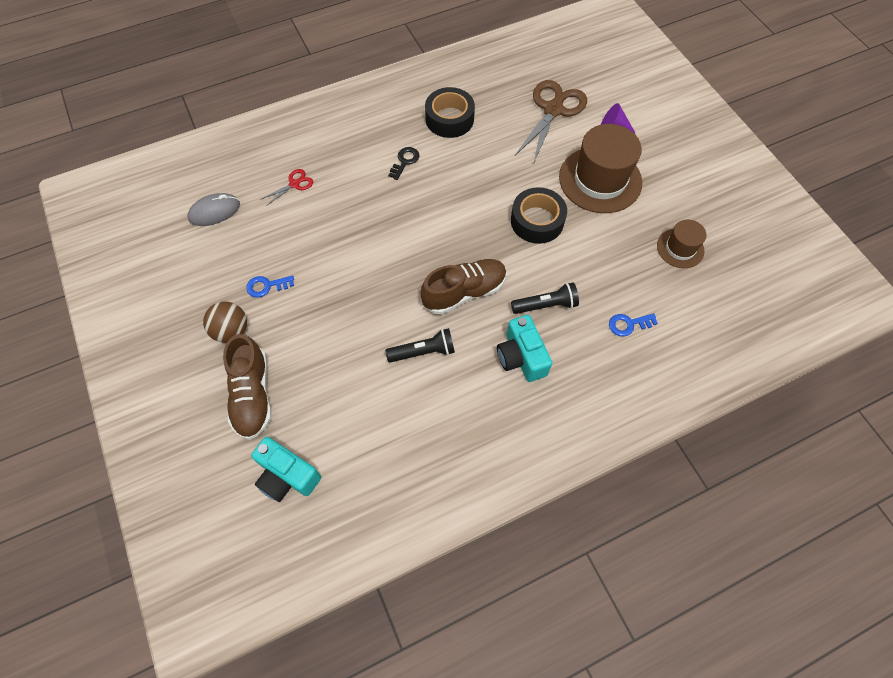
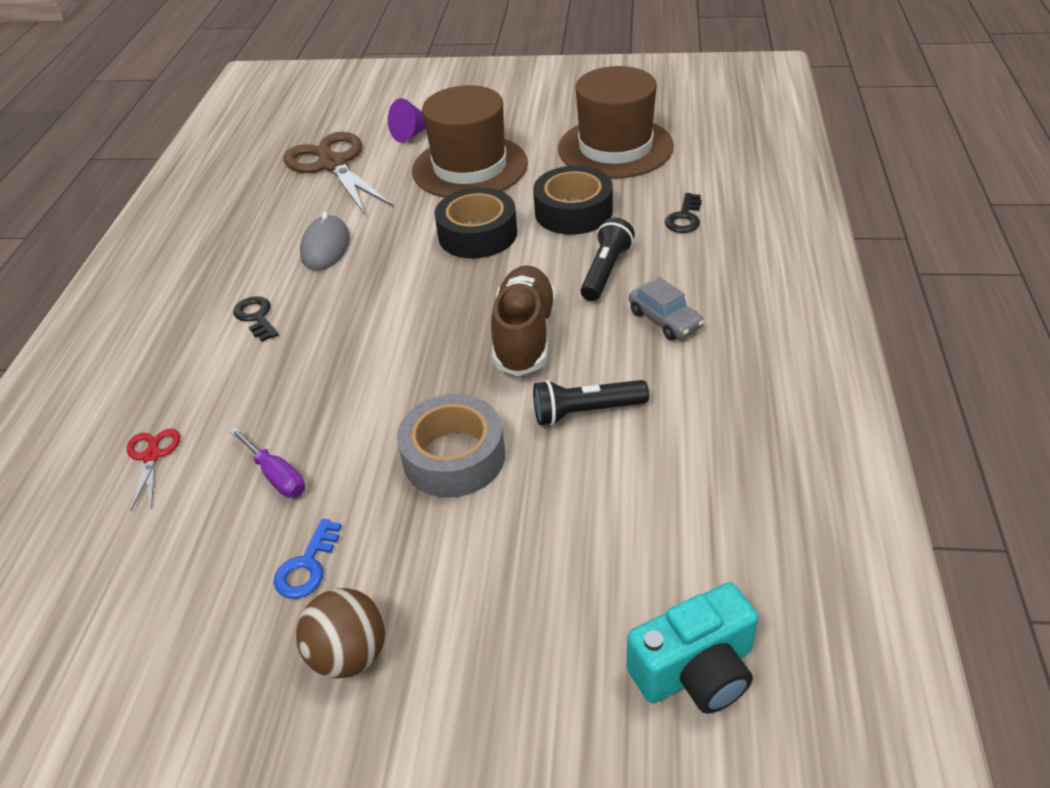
camera: 55 degrees left, 20 degrees down
(214, 211) = (79, 591): grey mouse -> grey mouse (326, 247)
(253, 395) = (504, 668): brown shoe -> none
(309, 240) = (276, 475): none -> purple screwdriver
(359, 307) = (454, 457): none -> grey tape
(423, 352) = (586, 412): black flashlight -> black flashlight turned 120 degrees counterclockwise
(449, 119) = (239, 251): black tape -> black tape (573, 211)
(521, 357) = (665, 319): turquoise camera -> grey car
(628, 324) = (684, 218): blue key -> black key
(680, 248) = (615, 147): brown hat -> brown hat, size x1.87

